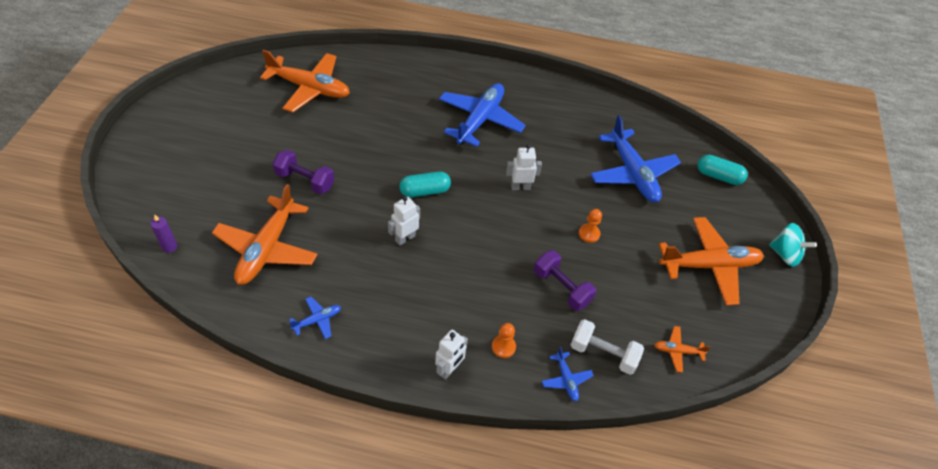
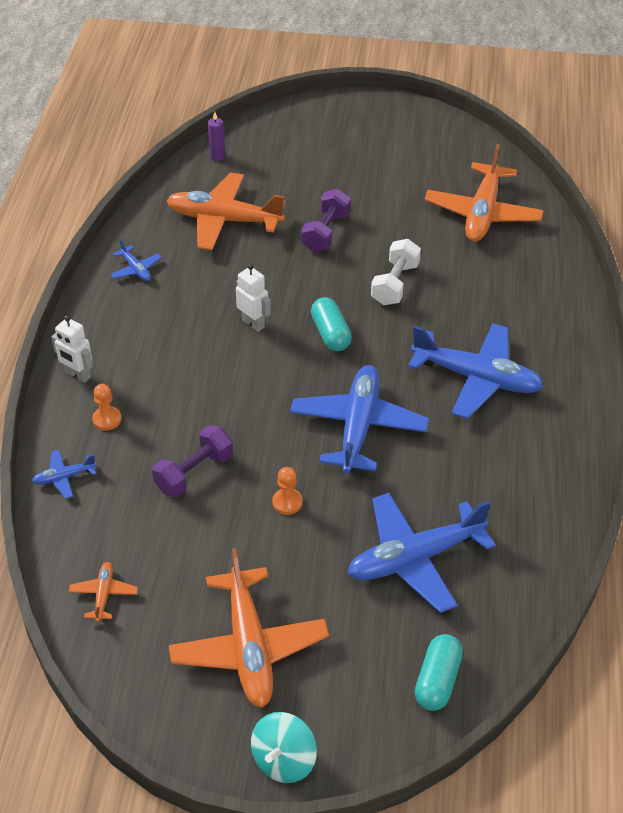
camera: 90 degrees right, 5 degrees down
(520, 187) = (358, 427): white robot -> blue plane
(603, 354) = (99, 514): white dumbbell -> white dumbbell (395, 284)

